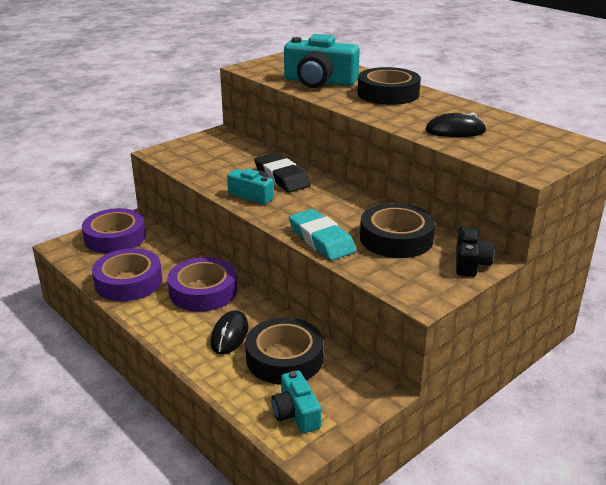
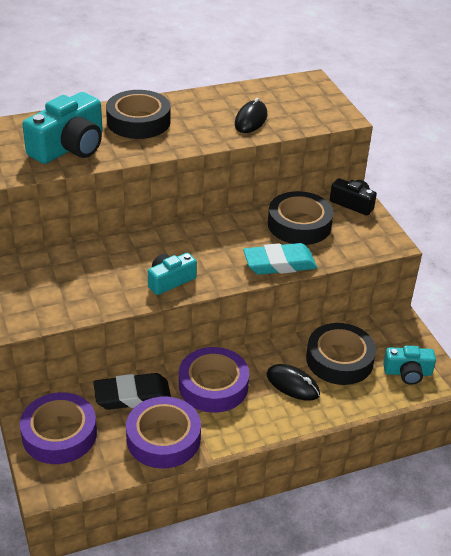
camera: 70 degrees left, 10 degrees up
(282, 177) = (143, 252): black eraser -> black eraser (132, 395)

